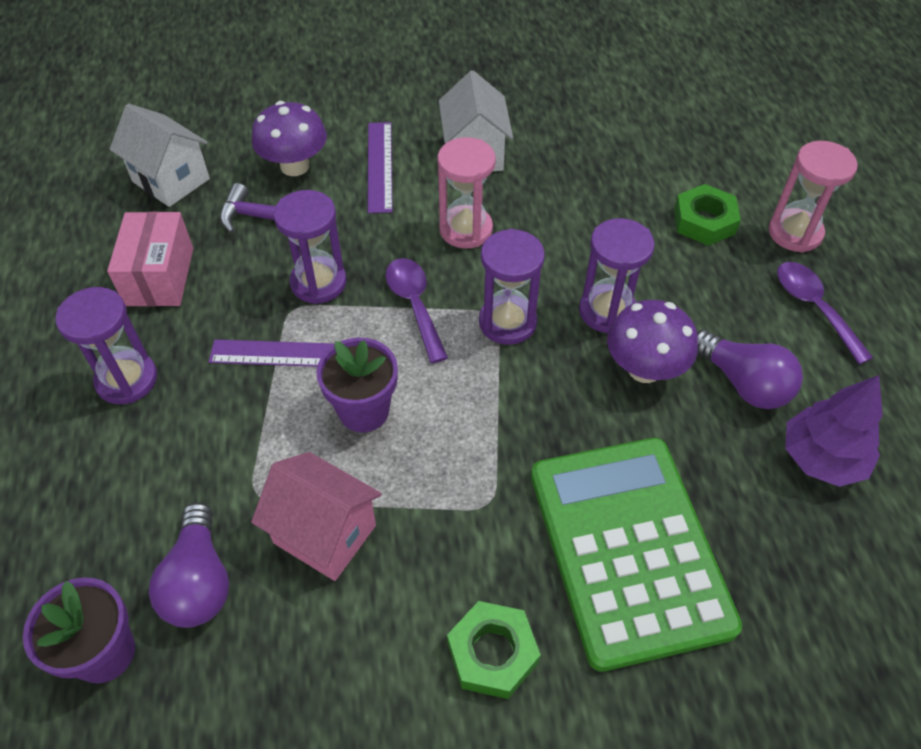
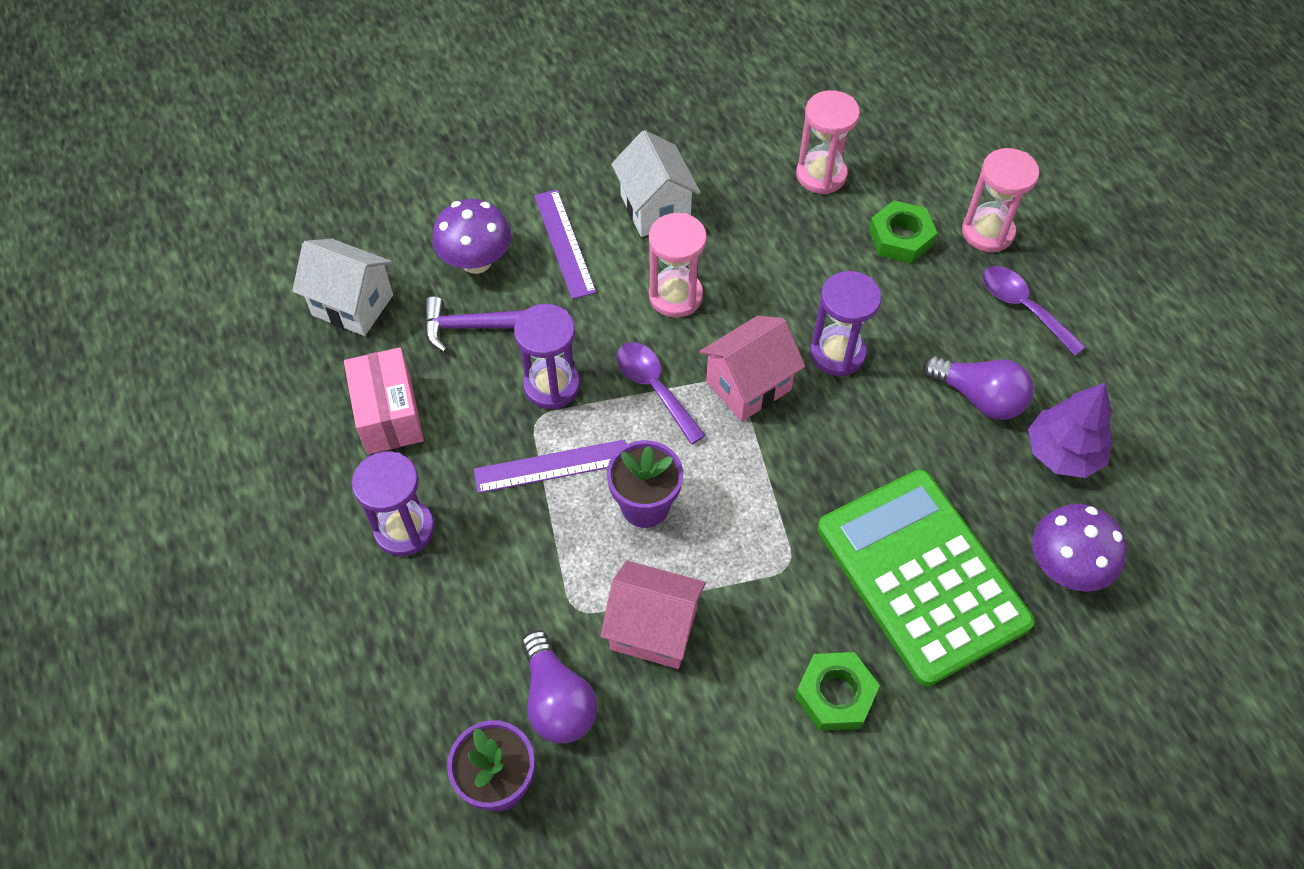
camera: 15 degrees left, 5 degrees up
(507, 322) = (748, 386): purple hourglass -> pink house
(642, 154) = (821, 175): none -> pink hourglass
(644, 368) = (887, 404): purple mushroom -> purple mushroom (1065, 567)

